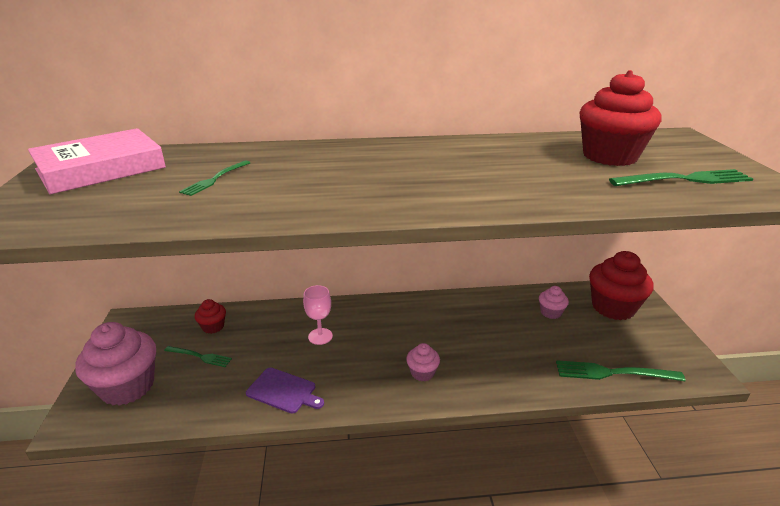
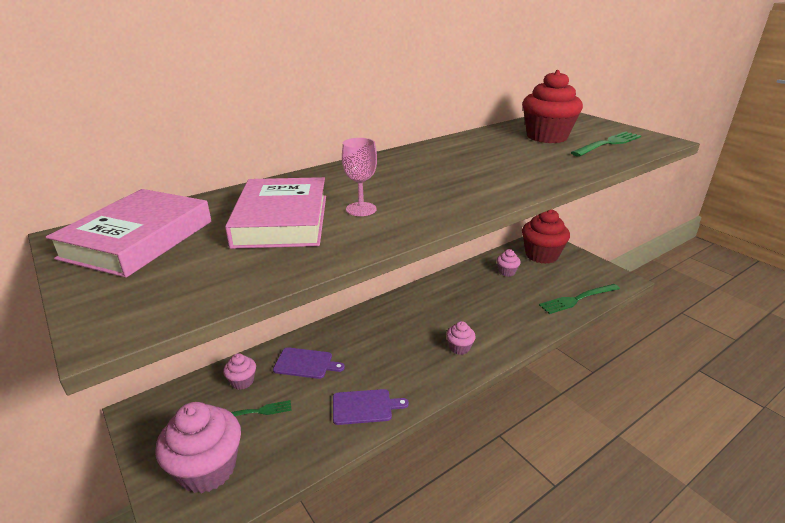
camera: 30 degrees left, 0 degrees up
(213, 327) = (242, 381): red cupcake -> pink cupcake
(214, 179) = (282, 220): green fork -> pink book
(272, 331) = (305, 363): none -> purple cutting board
(320, 336) = (353, 351): pink goblet -> pink goblet (361, 209)

